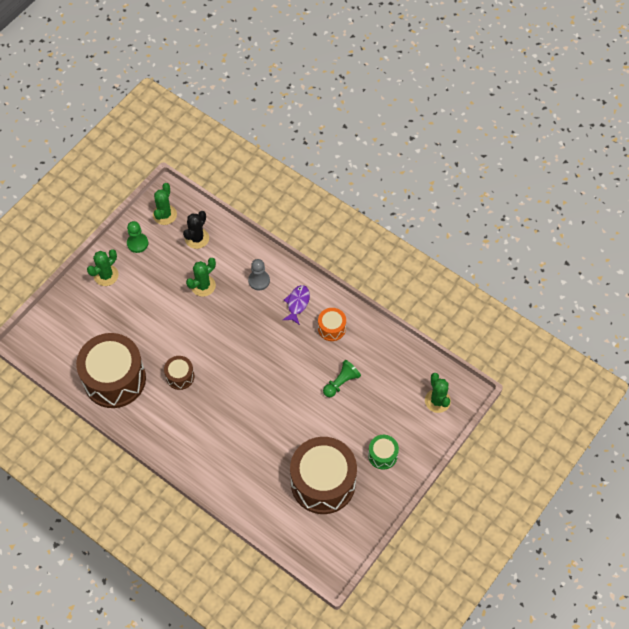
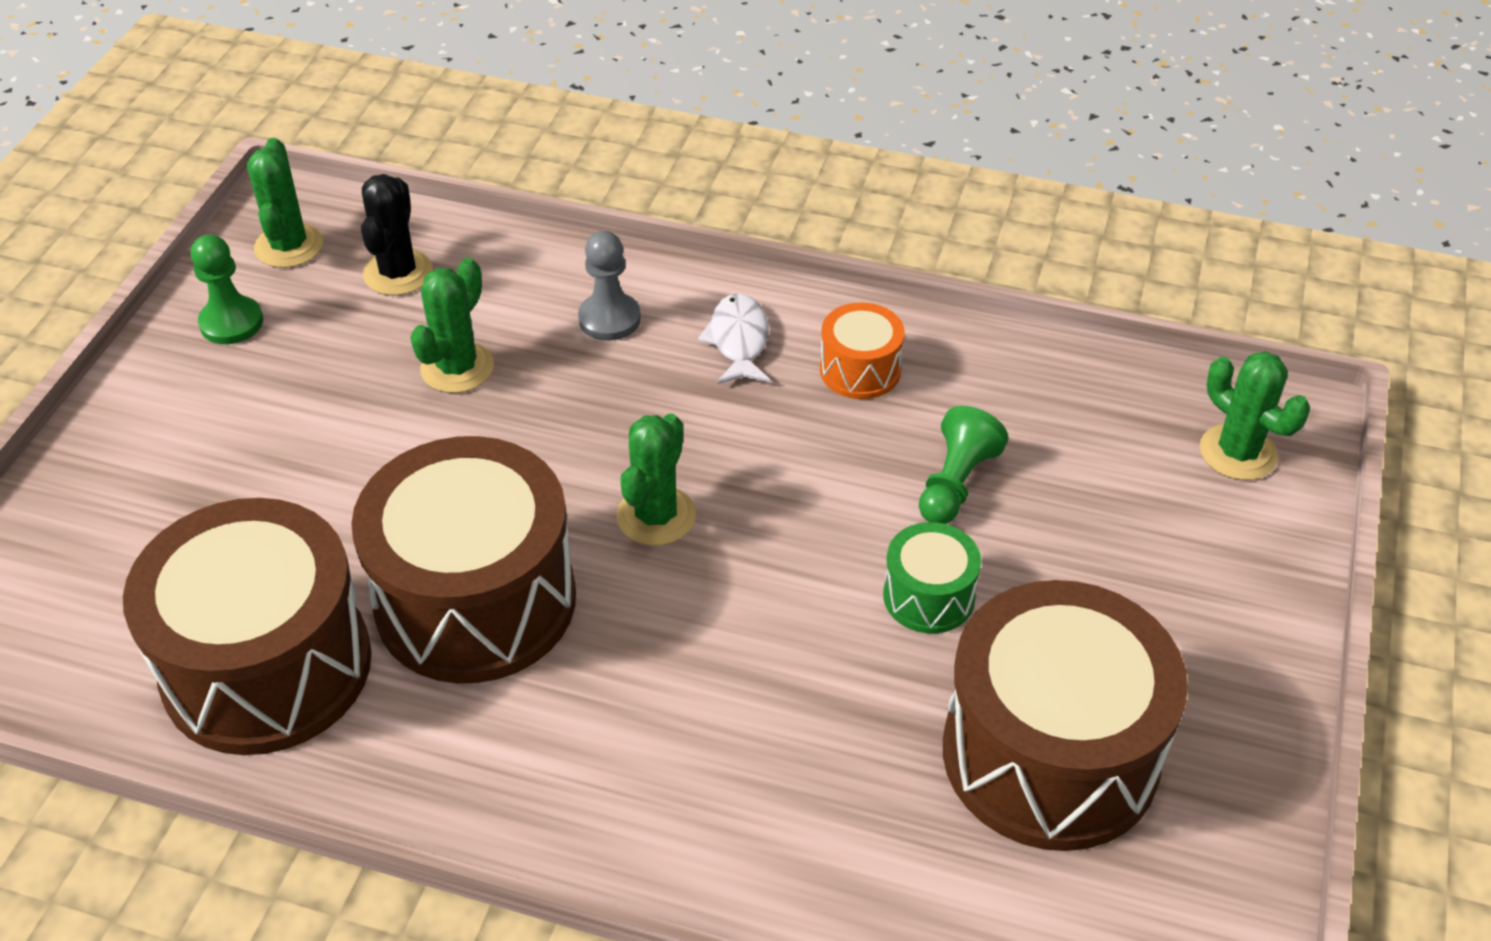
camera: 20 degrees left, 15 degrees down
(106, 275) = (159, 415): green cactus -> green cactus (656, 516)
(180, 376) = (475, 601): brown drum -> brown drum, size x2.18
(297, 303) = (738, 341): purple fish -> white fish
(382, 455) = (1177, 626): green drum -> green drum (928, 596)

